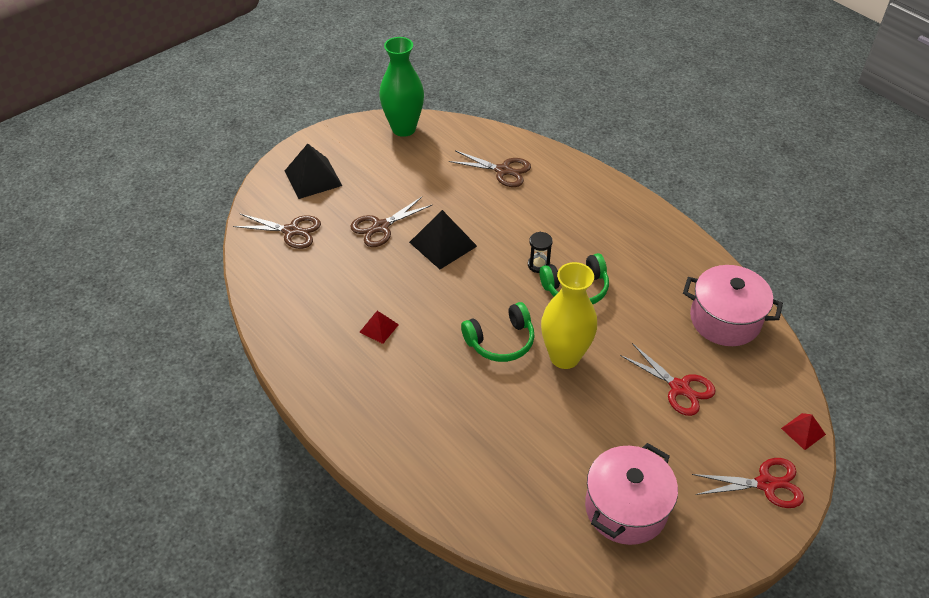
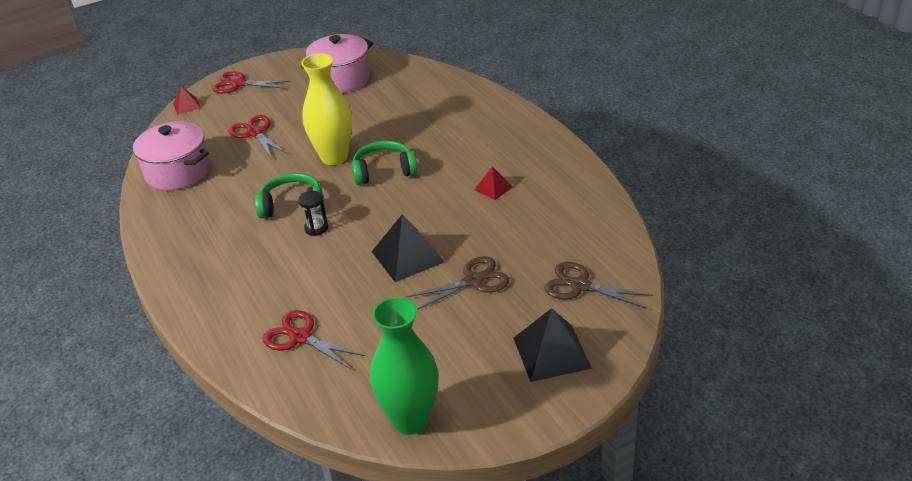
camera: 165 degrees left, 10 degrees down
(503, 170) = (300, 337): brown scissors -> red scissors

